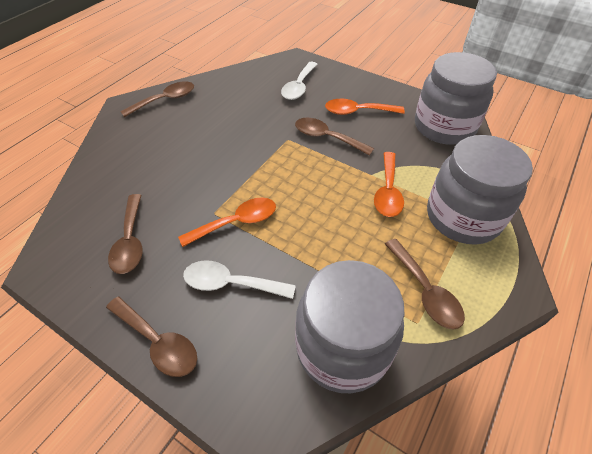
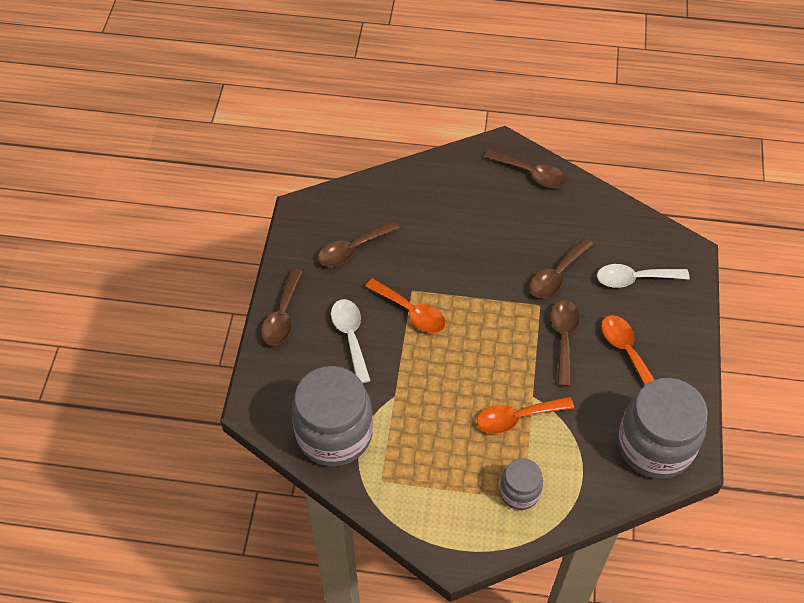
camera: 65 degrees right, 5 degrees up
(425, 291) = (415, 478): brown spoon -> brown spoon (557, 275)
(462, 217) = (519, 492): grey jar -> grey jar, size x0.52

